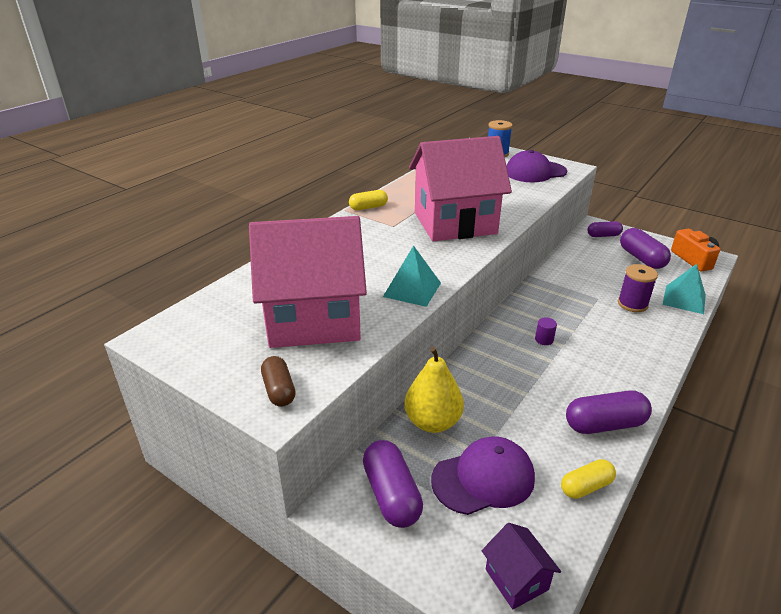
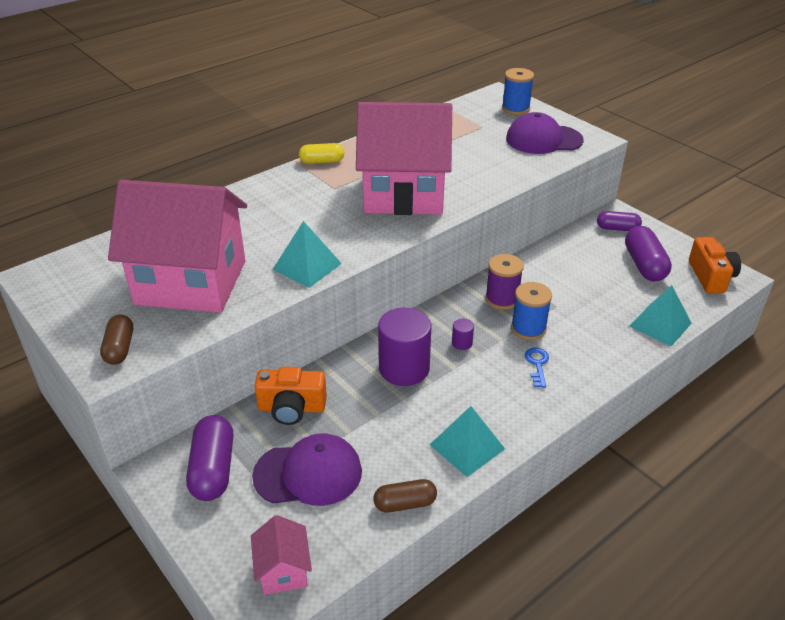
camera: 15 degrees right, 5 degrees up
(432, 422) = (291, 408): yellow pear -> orange camera
(510, 369) = (404, 368): none -> purple cylinder
(516, 579) = (283, 571): purple house -> pink house
(586, 486) = (405, 503): yellow capsule -> brown capsule
(588, 319) = (528, 328): none -> blue spool
(604, 424) = (467, 446): purple capsule -> turquoise pyramid
(614, 346) = (537, 364): none -> blue key
(632, 304) = (592, 319): purple spool -> purple spool (502, 299)

